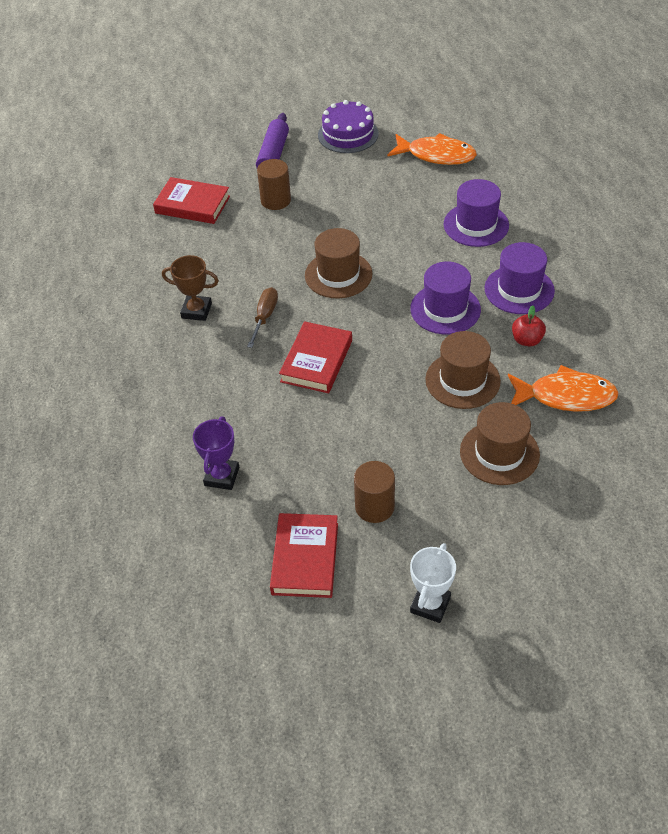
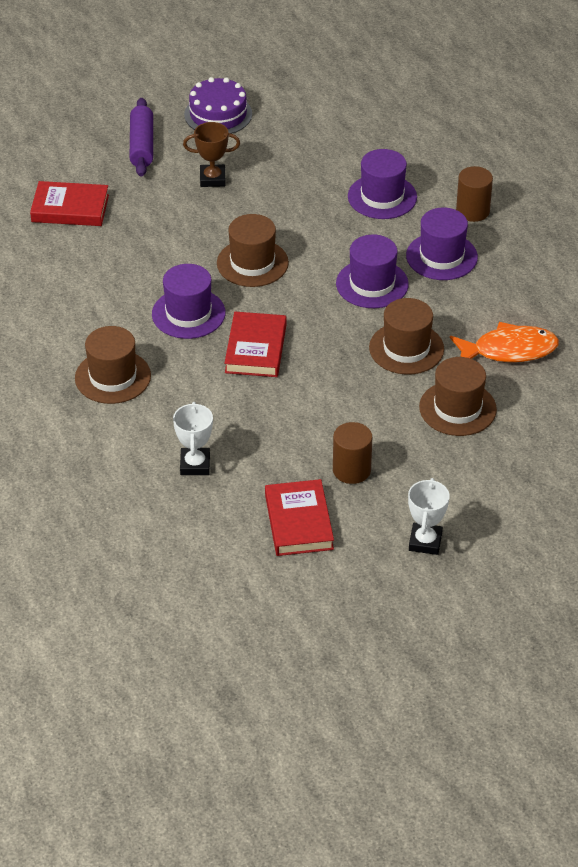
camera: 15 degrees left, 5 degrees down
(175, 371) = (113, 377): none -> brown hat
(196, 311) = (114, 316): brown trophy -> brown trophy (212, 179)
(222, 476) = (195, 465): purple trophy -> white trophy
(264, 317) = (188, 313): brown screwdriver -> purple hat
(275, 200) = (161, 194): brown cylinder -> brown cylinder (472, 211)
(436, 155) = (321, 128): orange fish -> none
(527, 340) = (460, 304): red apple -> none

